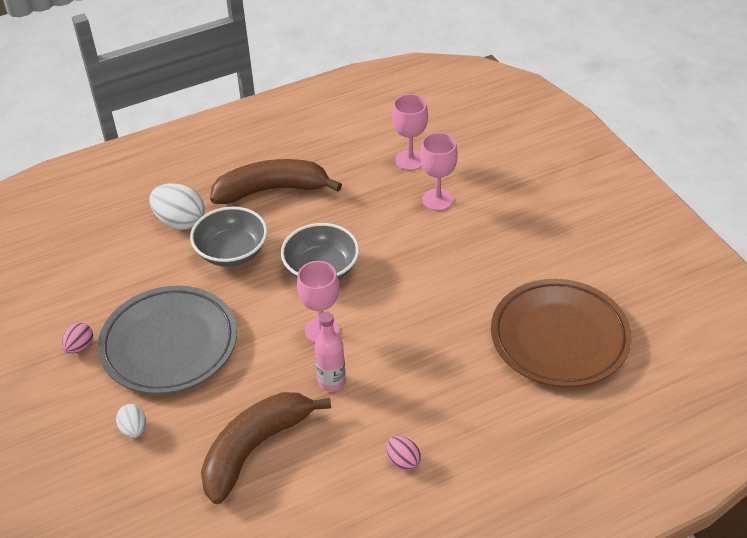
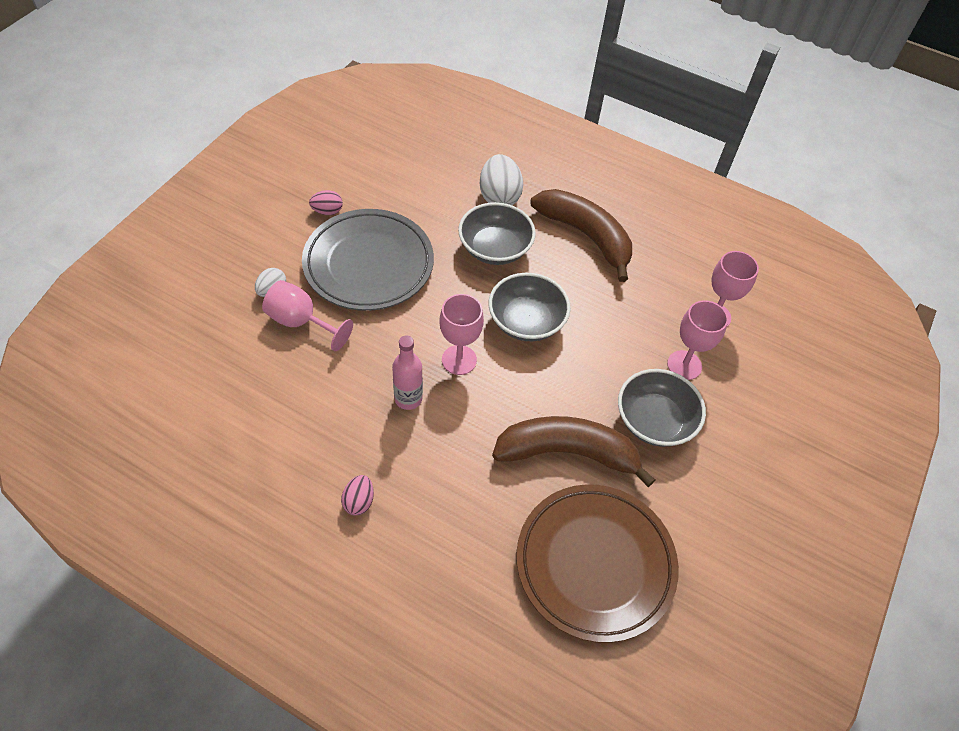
camera: 50 degrees right, 10 degrees up
(188, 422) = (301, 322): none -> pink goblet
(255, 448) = (303, 382): brown banana -> brown banana (567, 453)
(470, 242) = (654, 421): none -> grey bowl

